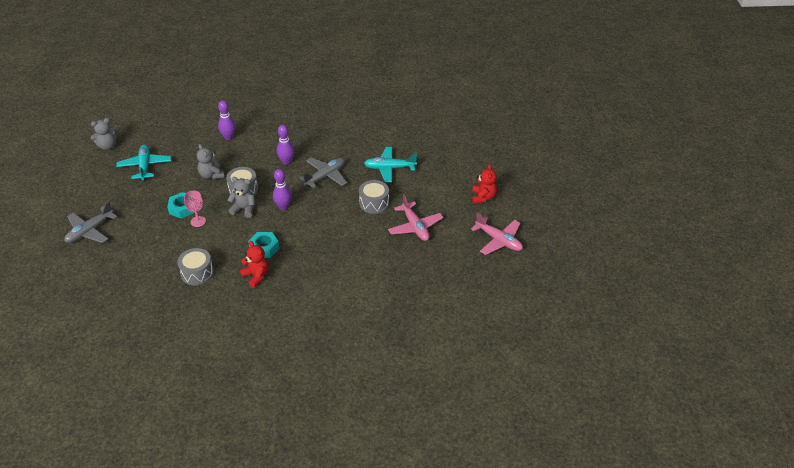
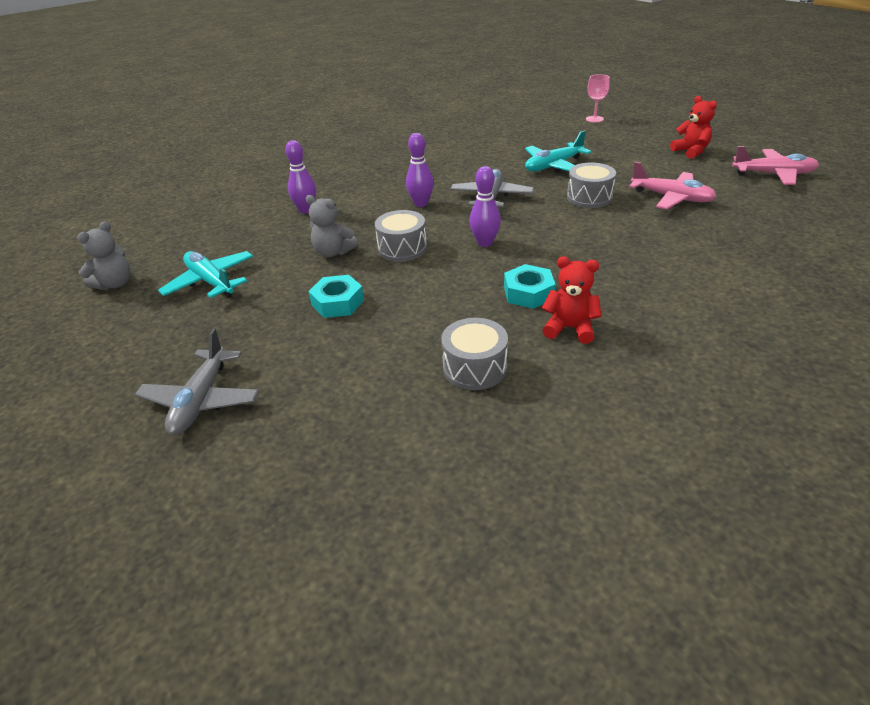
camera: 30 degrees left, 5 degrees down
(198, 221) = (384, 307): pink goblet -> pink goblet (594, 119)
(244, 209) = (434, 266): grey teddy bear -> none

